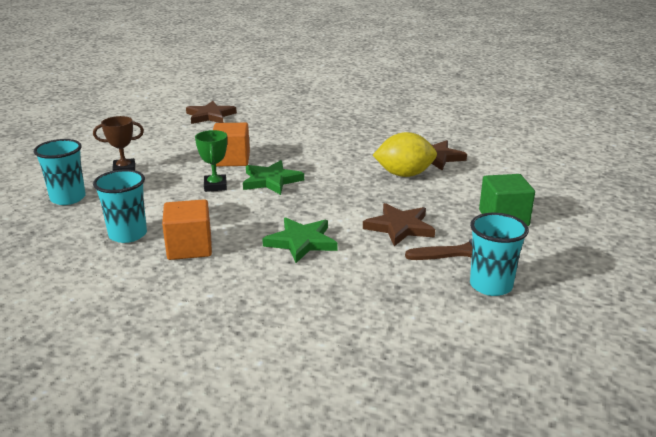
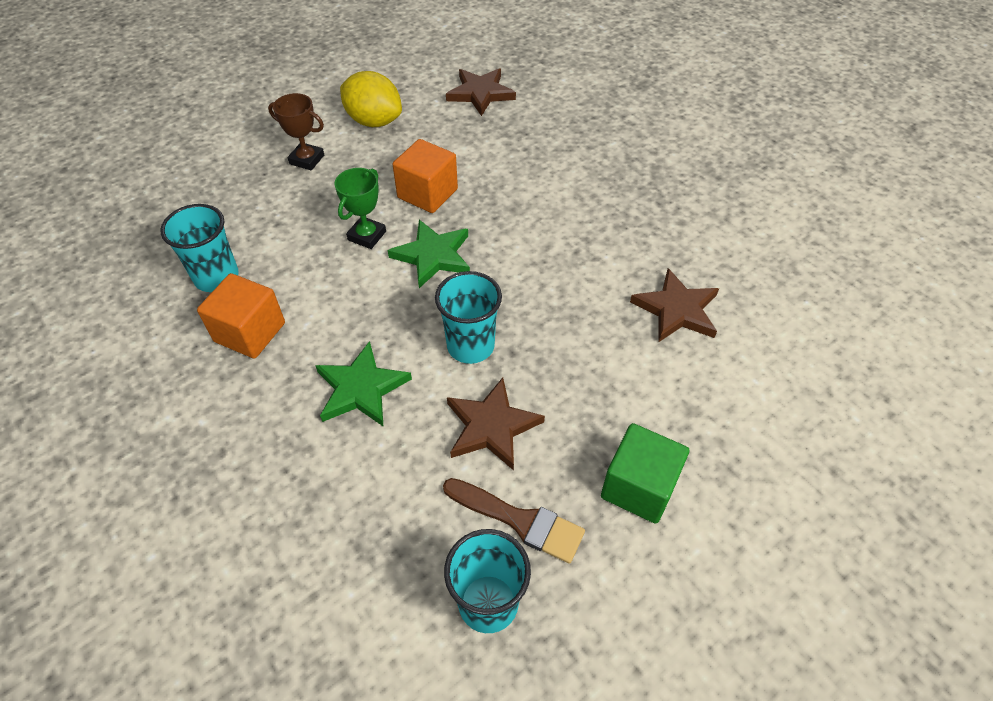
camera: 35 degrees right, 25 degrees up
(68, 198) = (217, 186): turquoise cup -> turquoise cup (470, 346)
(404, 174) = (599, 325): yellow lemon -> yellow lemon (374, 121)

